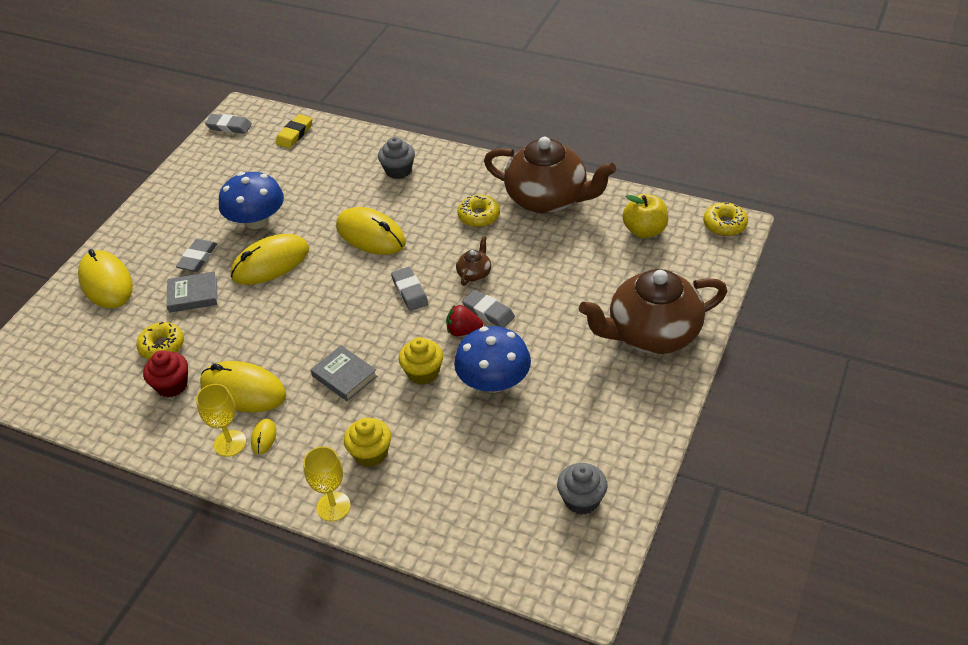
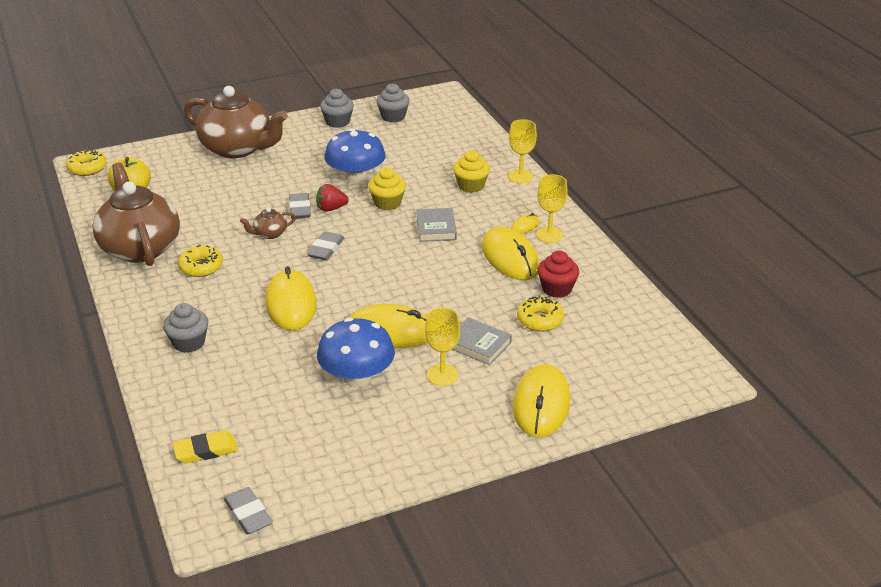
camera: 140 degrees left, 10 degrees down
(198, 258) = (442, 375): grey eraser -> yellow goblet
(463, 331) = (331, 208): red strawberry -> red strawberry turned 120 degrees clockwise
(624, 443) = (338, 122): none -> grey cupcake

